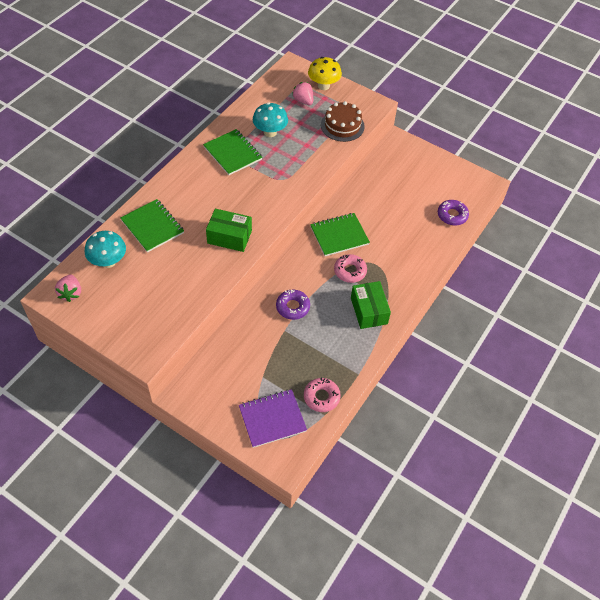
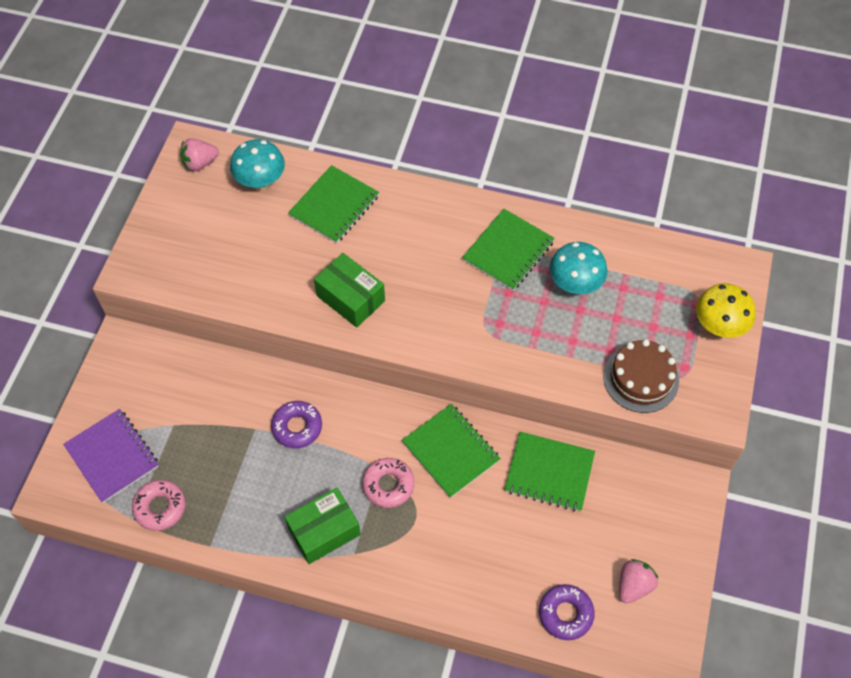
camera: 75 degrees right, 5 degrees up
(229, 237) = (350, 298): green box -> green box turned 45 degrees counterclockwise
(303, 101) = (667, 308): pink strawberry -> pink strawberry (633, 585)
(369, 196) = (549, 473): none -> green notebook

